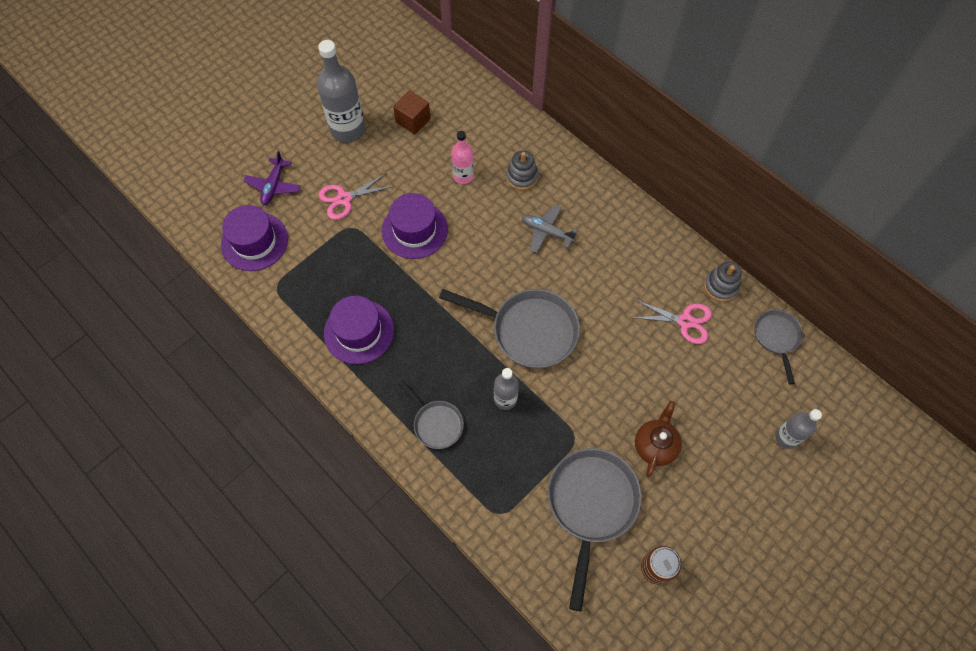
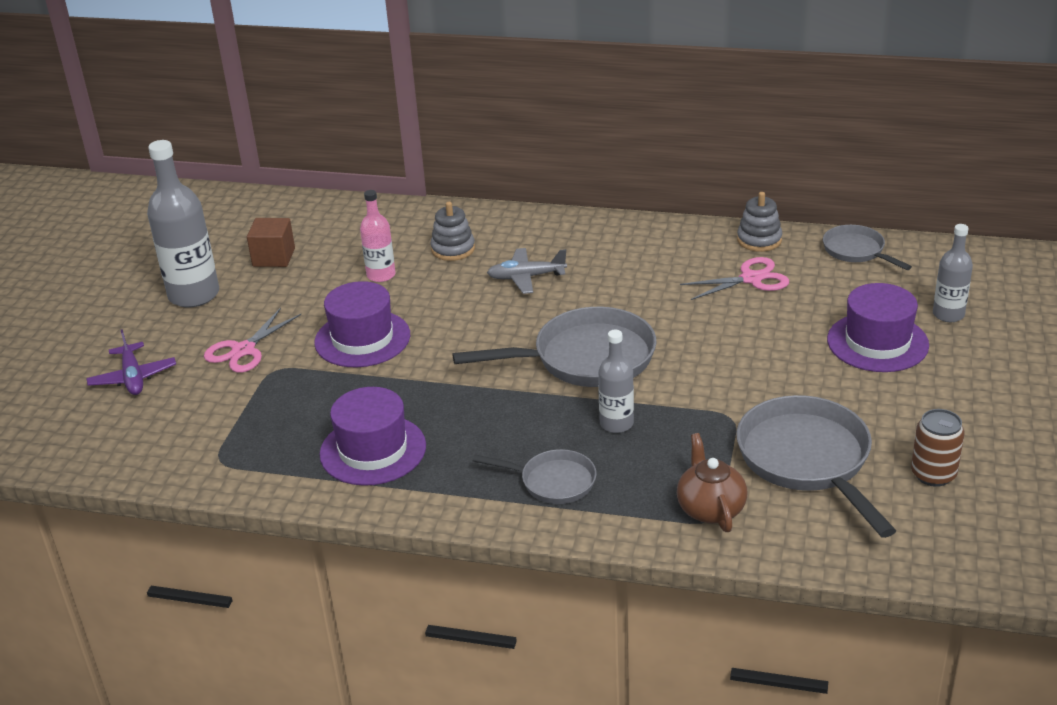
camera: 30 degrees left, 30 degrees down
(254, 241) = (150, 435): purple hat -> purple hat (877, 342)
(655, 445) = (824, 381): brown teapot -> brown teapot (710, 508)

